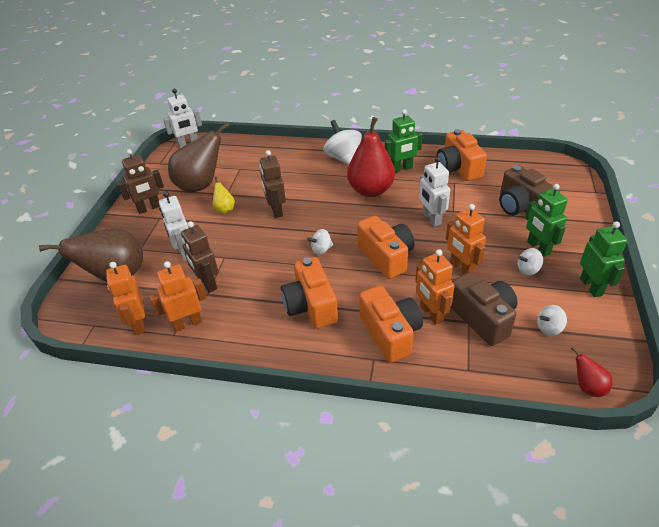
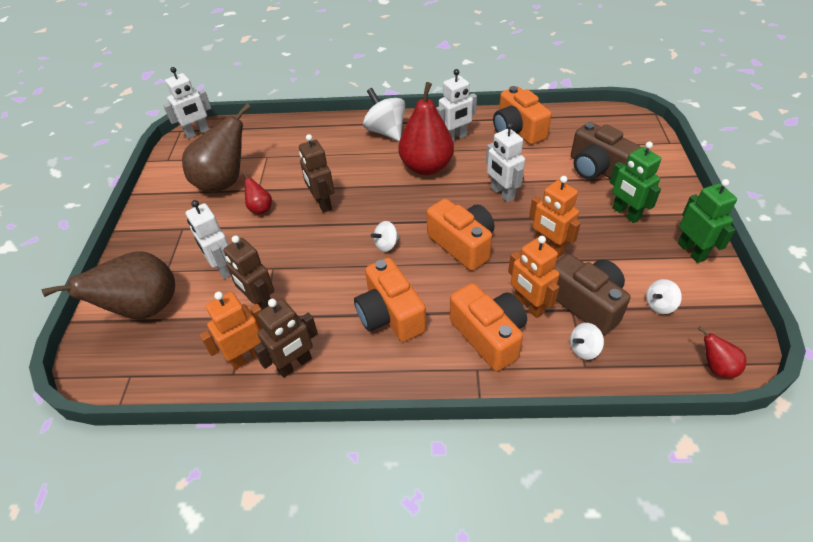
camera: 10 degrees left, 5 degrees up
(138, 323) = (186, 366): orange robot -> none
(149, 208) = (166, 218): brown robot -> brown robot (295, 364)
(224, 209) = (260, 208): yellow pear -> red pear
(401, 169) = (455, 138): green robot -> white robot
(528, 270) = (621, 240): white spinning top -> white spinning top (584, 349)

